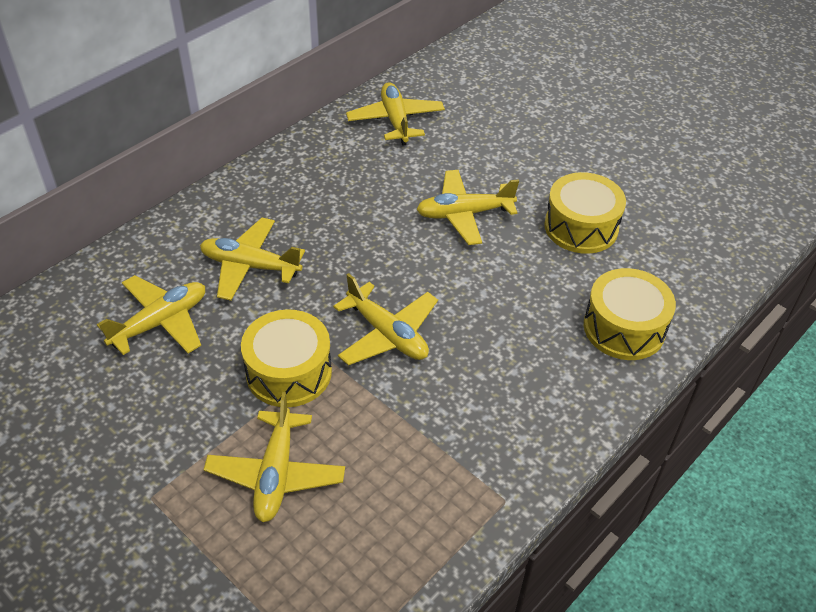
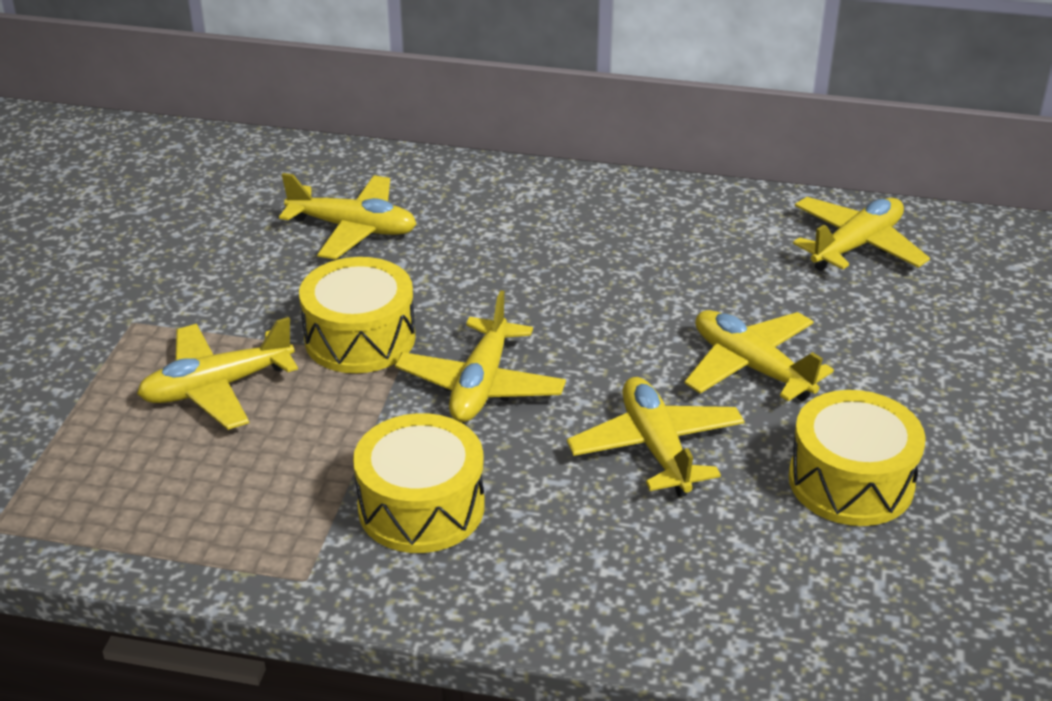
camera: 60 degrees right, 10 degrees down
(250, 266) = (487, 247): yellow plane -> yellow plane (656, 447)
(624, 328) = (694, 592): yellow drum -> yellow drum (421, 507)

